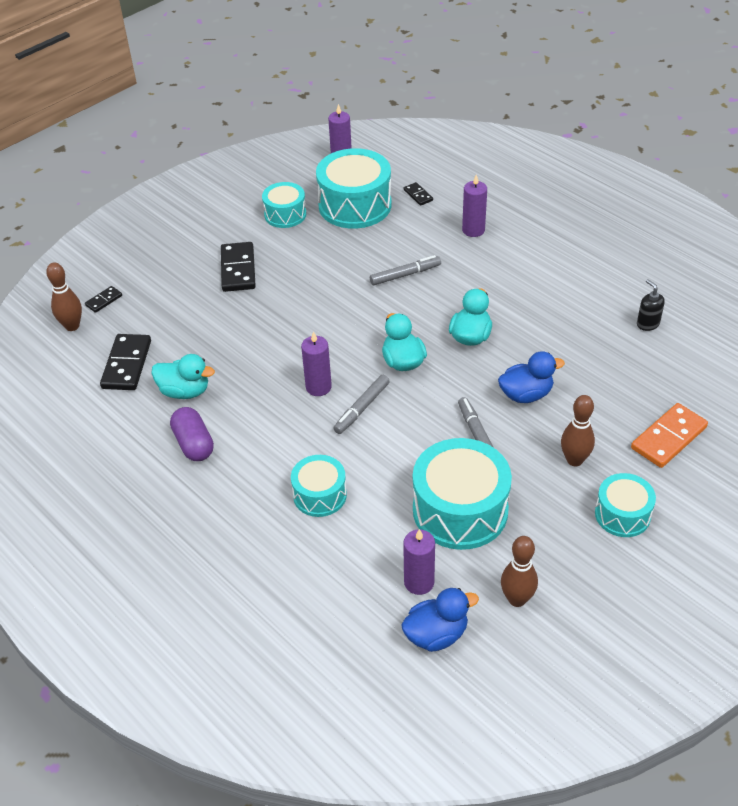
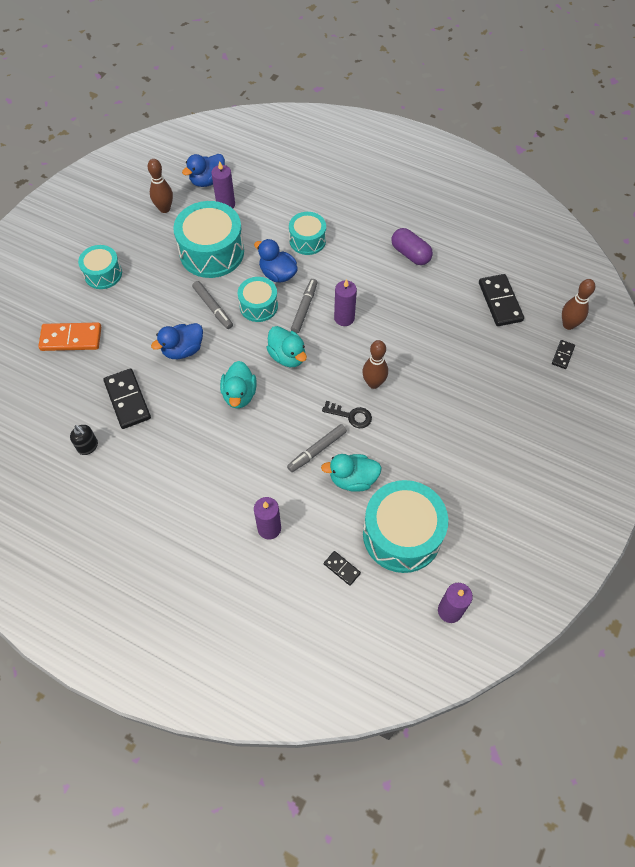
camera: 160 degrees right, 15 degrees up
(185, 391) = (442, 291): turquoise duck -> turquoise duck (353, 479)
(238, 269) = (470, 418): black domino -> black domino (127, 400)
(285, 214) = (465, 502): turquoise drum -> turquoise drum (258, 306)
(358, 295) = (351, 416): none -> black key
(379, 458) = (278, 274): none -> blue duck
(574, 460) = (139, 305): brown bowling pin -> brown bowling pin (373, 383)
(668, 438) = (71, 339): orange domino -> orange domino turned 60 degrees clockwise

